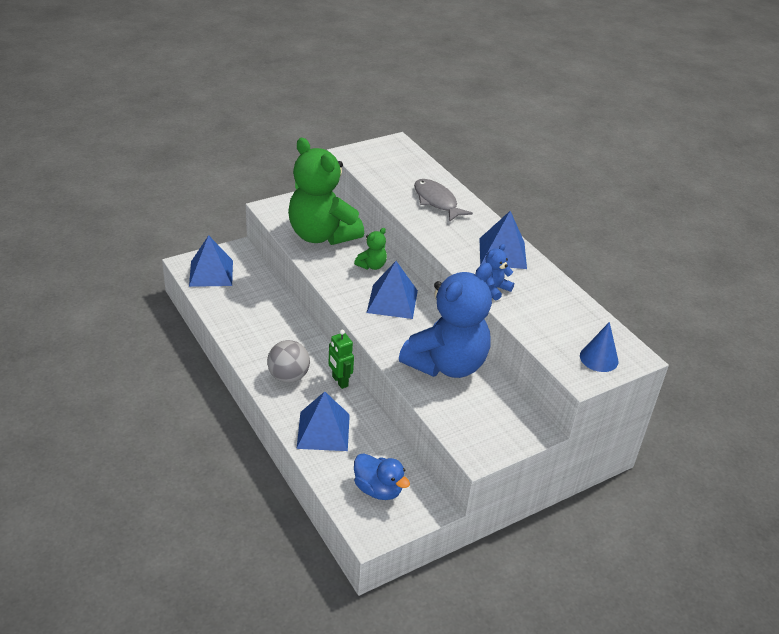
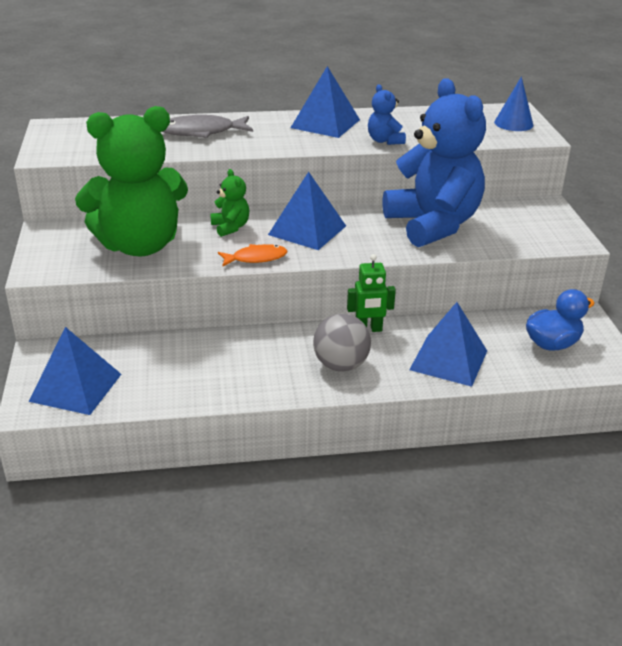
camera: 65 degrees left, 5 degrees down
(336, 287) = (256, 258): none -> orange fish

